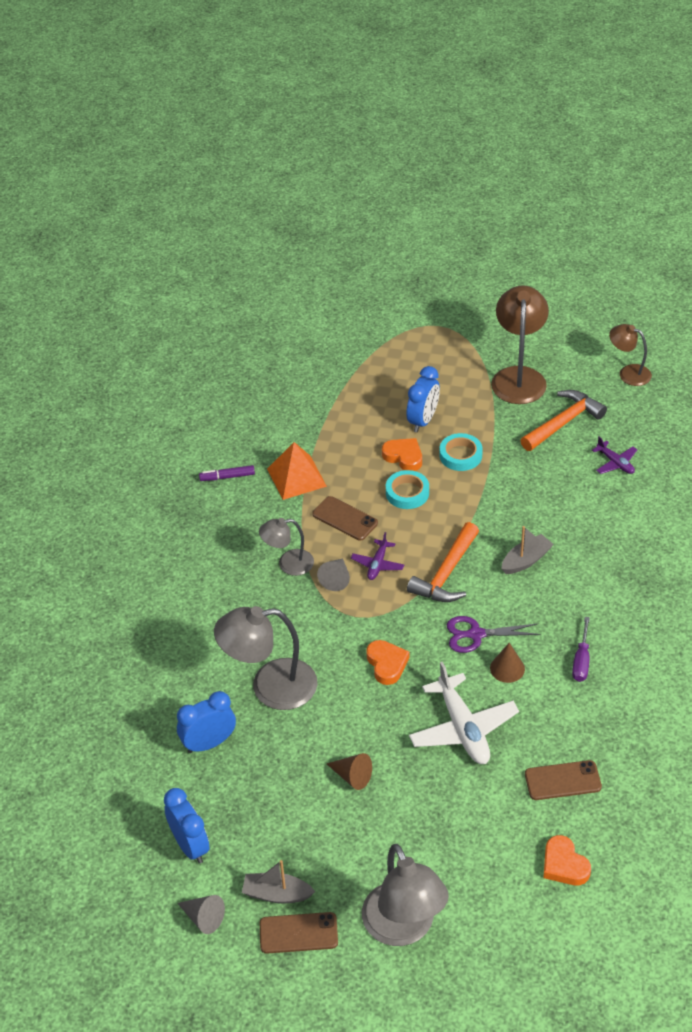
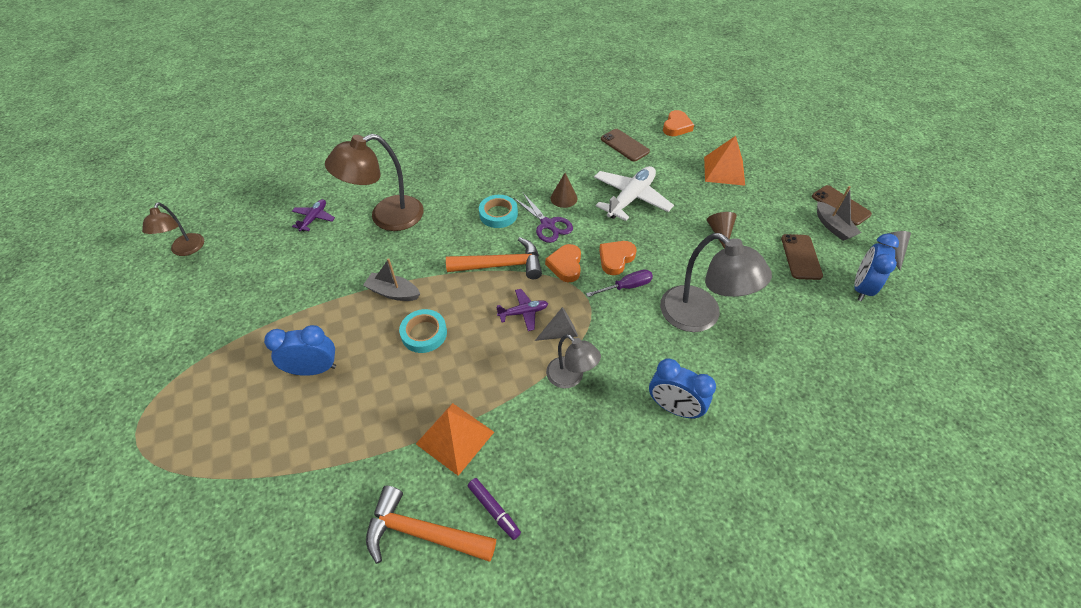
camera: 125 degrees left, 5 degrees up
(209, 743) = (783, 325): blue clock -> blue clock (673, 408)
(345, 519) = (486, 364): brown phone -> brown phone (801, 257)
(404, 457) = (376, 360): orange heart -> orange heart (565, 265)
(404, 928) = (783, 167): grey lamp -> none
(442, 855) = (724, 171): none -> orange pyramid
(460, 455) = (352, 317): turquoise tape -> turquoise tape (498, 214)
(518, 377) = (214, 323): brown lamp -> brown lamp (386, 217)
(526, 560) = (455, 227): grey boat -> grey boat (393, 292)
(563, 422) = (274, 266): orange hammer -> orange hammer (422, 533)
(581, 661) = (527, 169): purple screwdriver -> purple screwdriver (626, 287)

